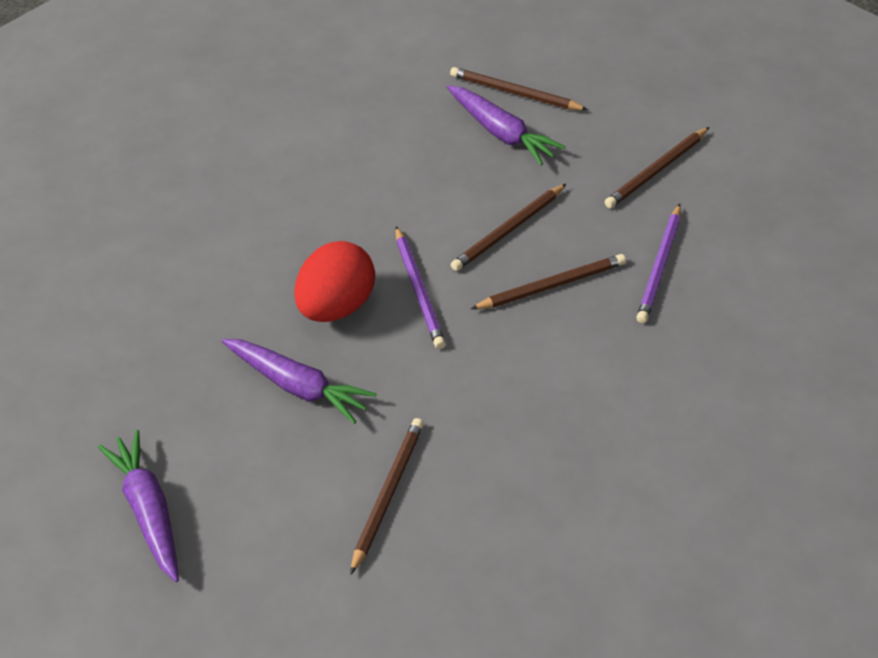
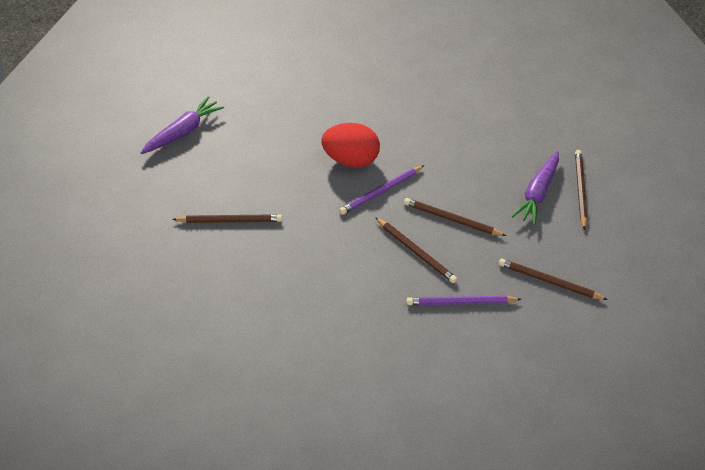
camera: 65 degrees right, 0 degrees up
(298, 386) = (286, 162): purple carrot -> none

